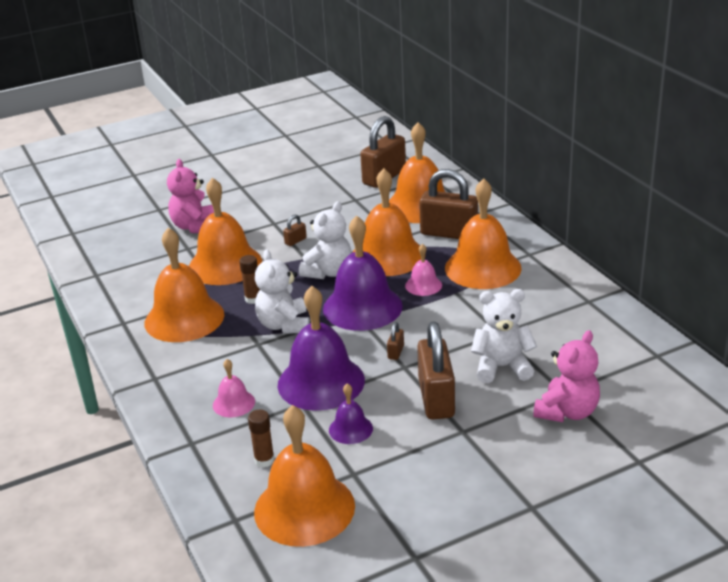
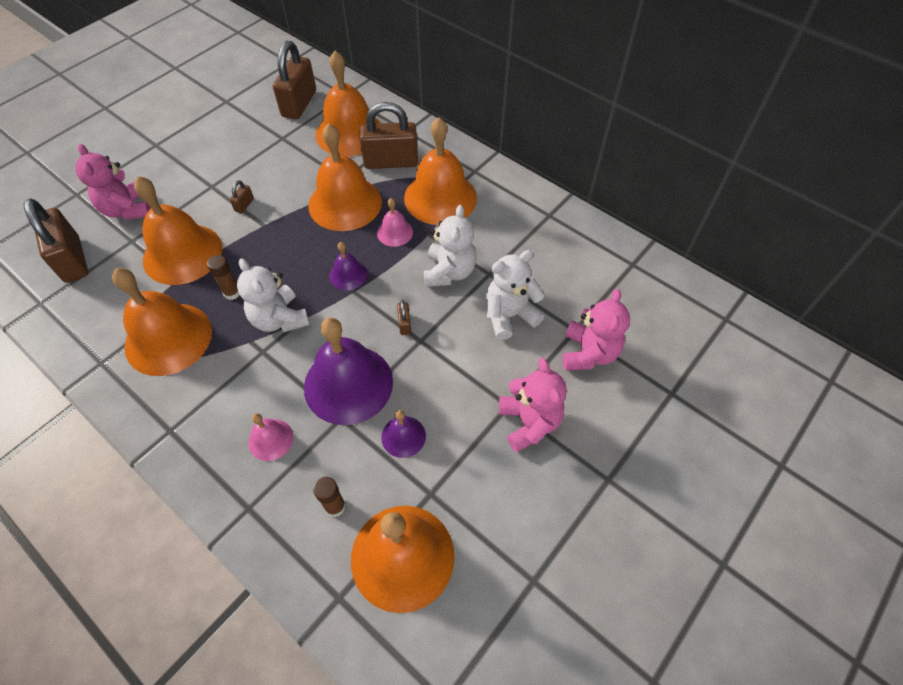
camera: 25 degrees left, 25 degrees up
(328, 272) = (295, 238): white teddy bear -> white teddy bear (449, 272)
(362, 307) = (348, 275): purple bell -> purple bell, size x0.48
(436, 398) = (467, 372): brown padlock -> brown padlock (73, 260)
(476, 447) = (529, 422): none -> pink teddy bear

